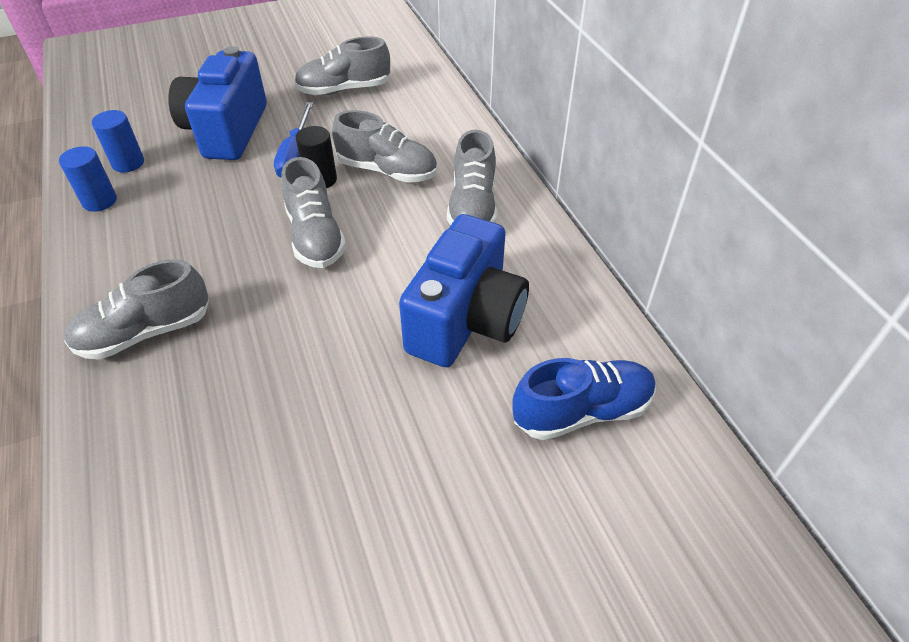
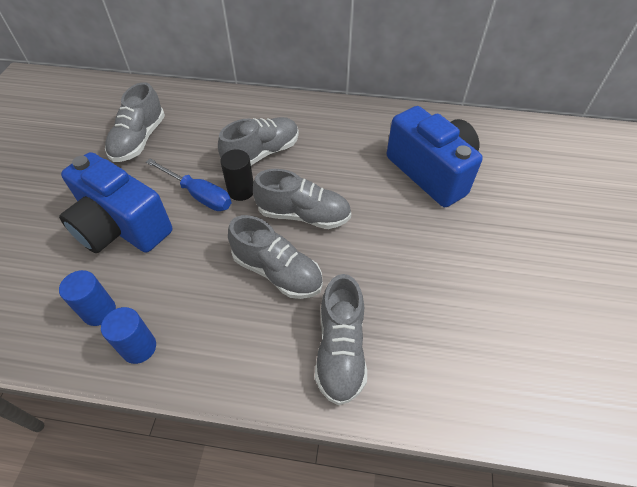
camera: 60 degrees left, 5 degrees up
(472, 207) = (333, 129): grey shoe -> grey shoe (277, 271)
(582, 411) = (521, 156): blue shoe -> none

